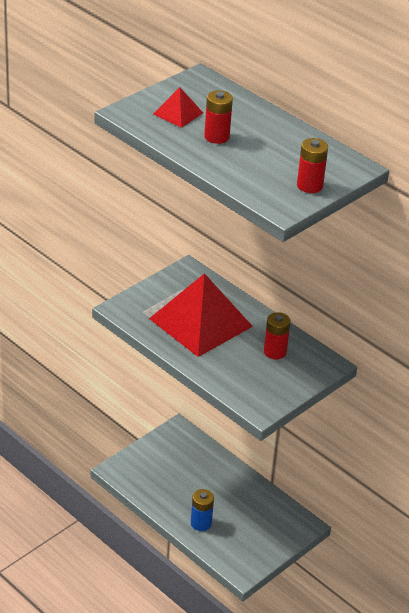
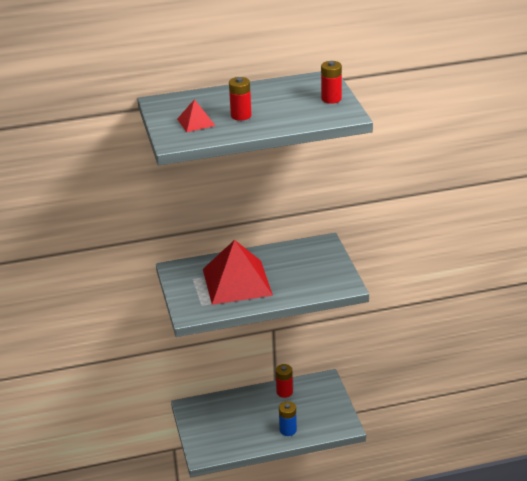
camera: 55 degrees left, 5 degrees down
(275, 352) = (295, 260): red battery -> red battery (284, 392)

